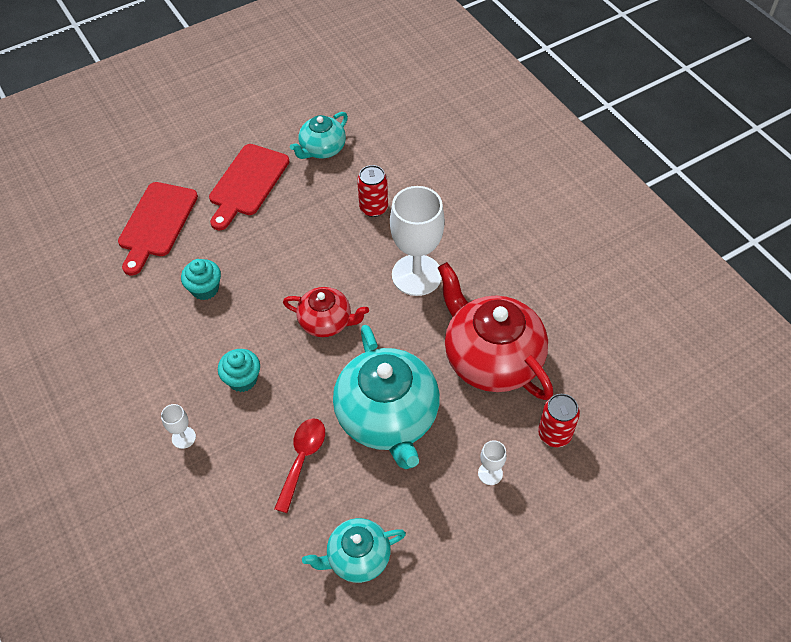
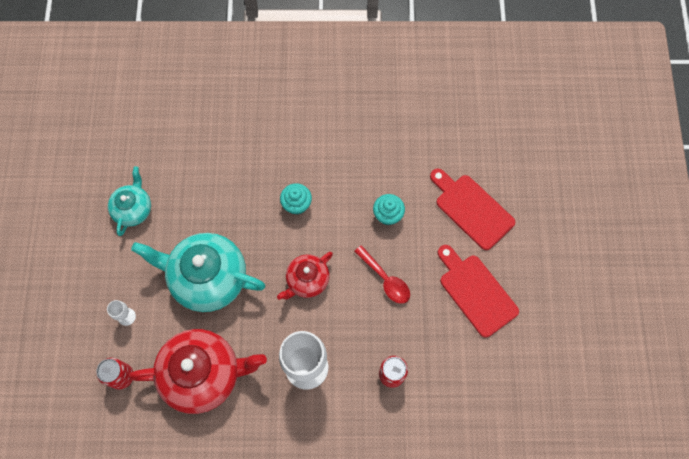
camera: 120 degrees right, 15 degrees up
(183, 437) = (277, 152): white goblet -> none
(302, 459) = (215, 211): red spoon -> red spoon (385, 279)
(322, 149) = (481, 370): turquoise teapot -> none

